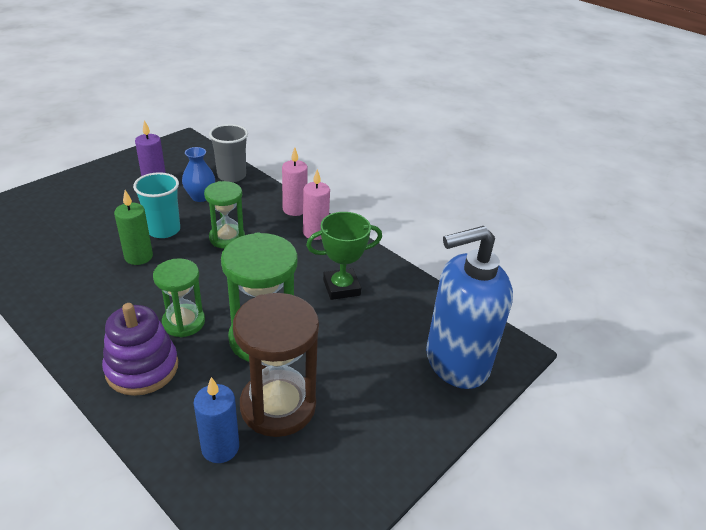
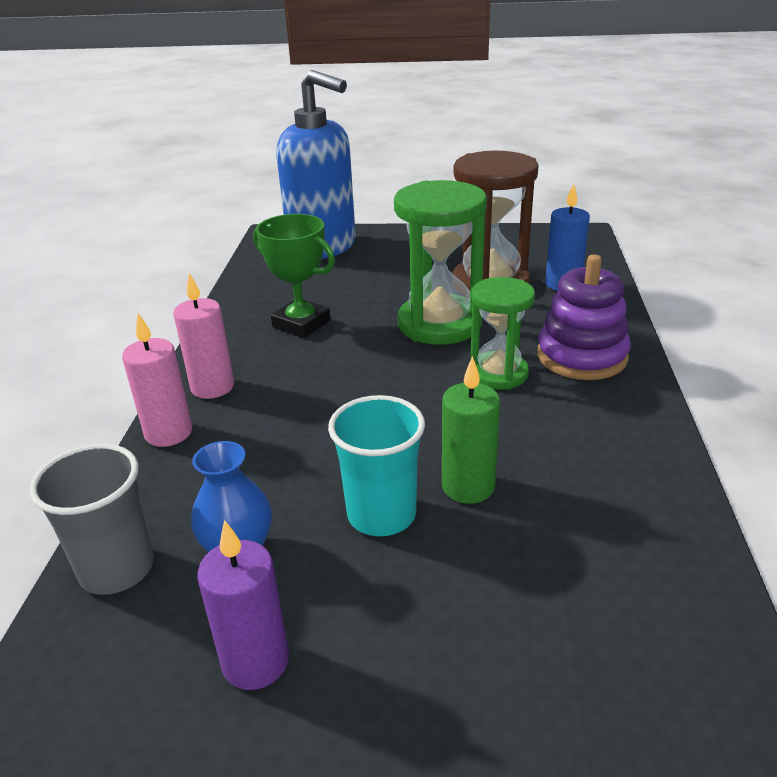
camera: 125 degrees left, 5 degrees down
(227, 238) = (318, 443): green hourglass -> none

